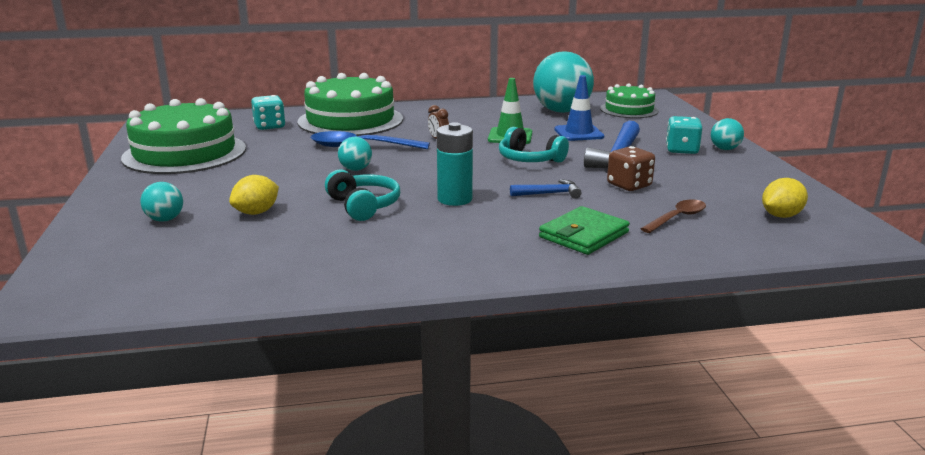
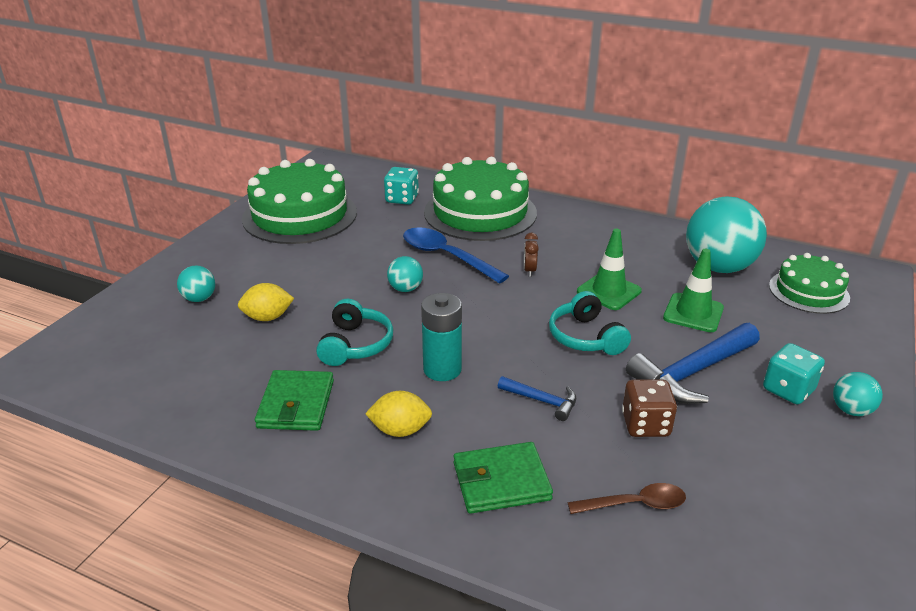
camera: 35 degrees right, 10 degrees up
(367, 248) = (296, 404): none -> green wallet
(579, 133) = (693, 313): blue traffic cone -> green traffic cone
(781, 216) = (771, 564): yellow lemon -> yellow lemon (400, 430)

